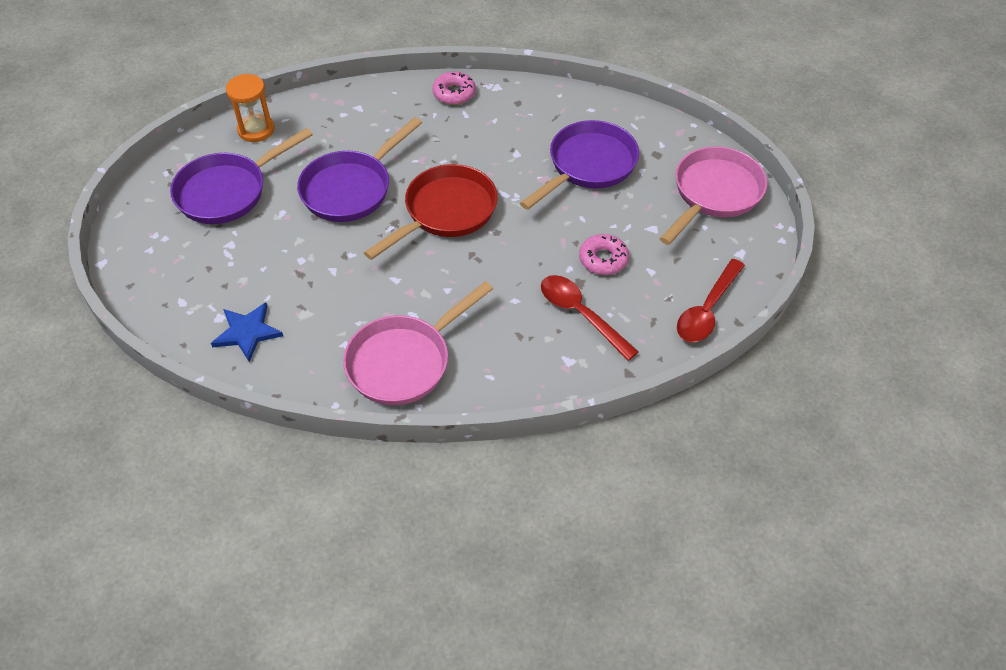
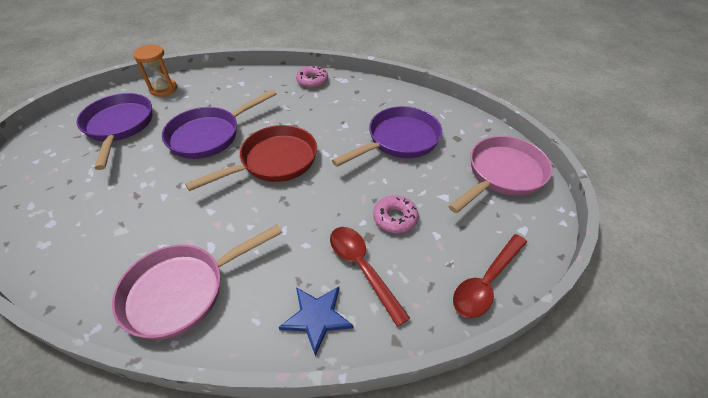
camera: 10 degrees right, 5 degrees down
(228, 191) = (119, 126): purple pan -> purple pan turned 105 degrees clockwise
(247, 332) = (64, 240): blue star -> blue star (316, 317)

